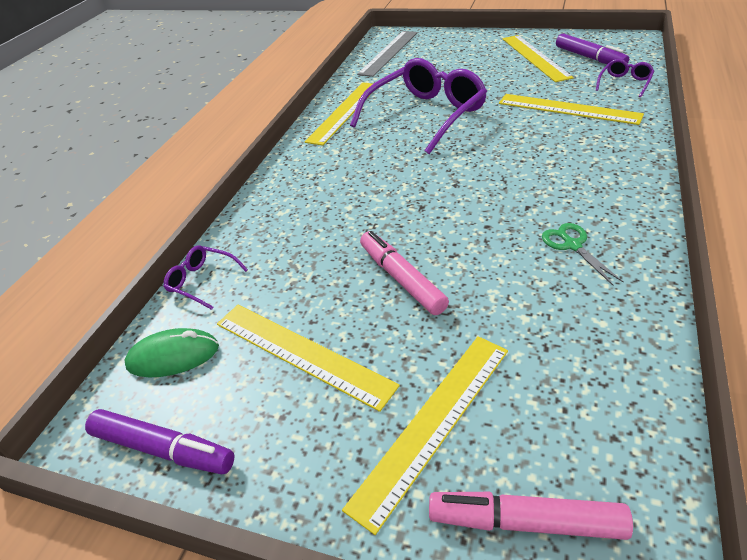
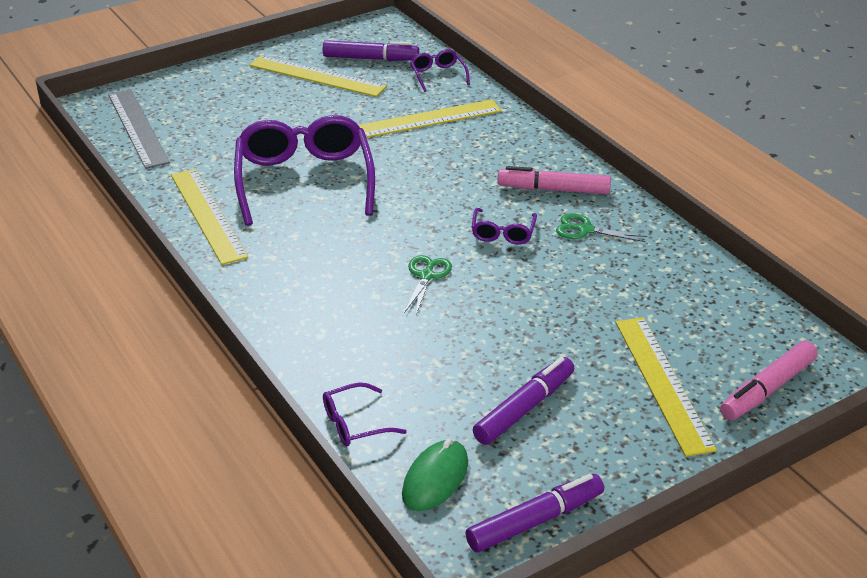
camera: 55 degrees left, 5 degrees down
(301, 353) = (524, 408): yellow ruler -> purple marker
(399, 212) = (426, 276): none -> green scissors
(401, 279) = (510, 320): pink marker -> pink marker (553, 190)
(500, 212) = (503, 233): none -> purple glasses

